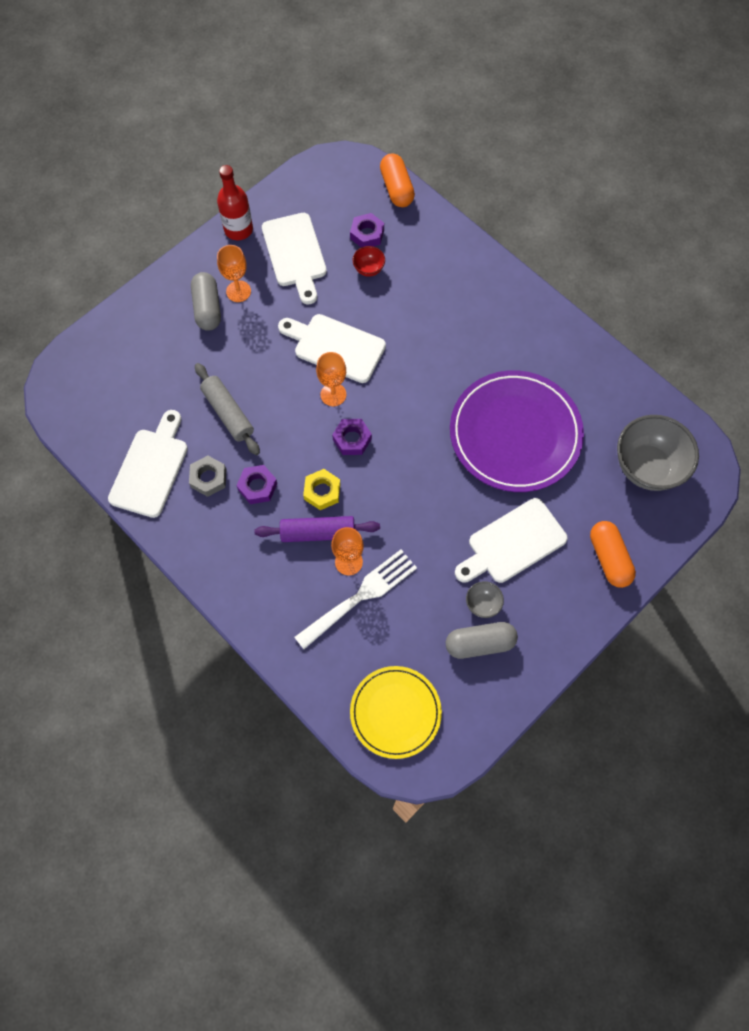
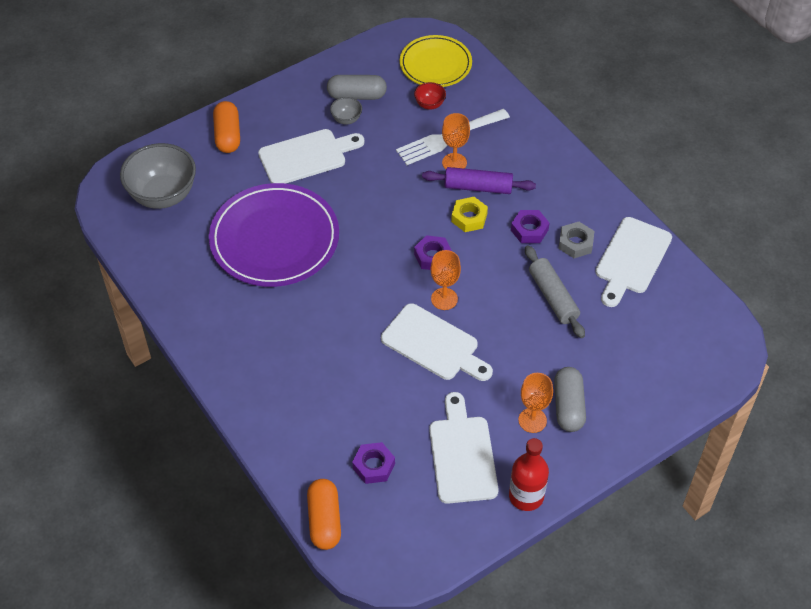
camera: 170 degrees left, 15 degrees down
(369, 269) = (380, 423): red bowl -> red bowl (429, 104)

